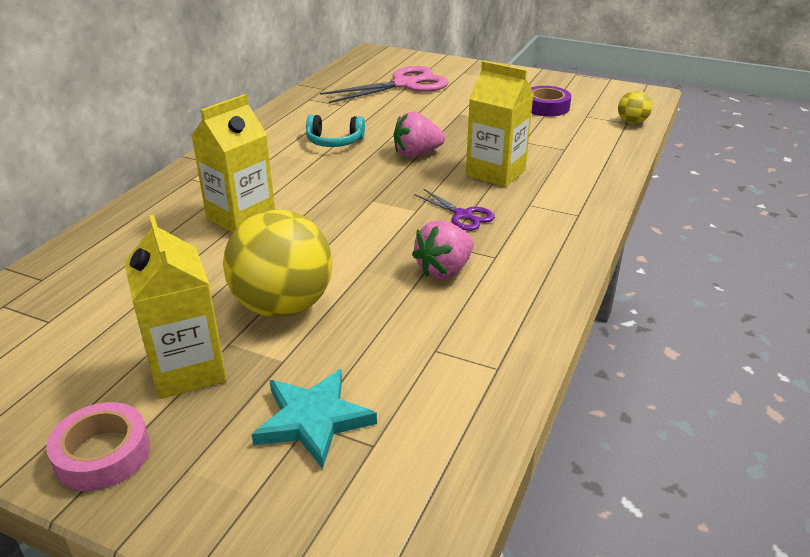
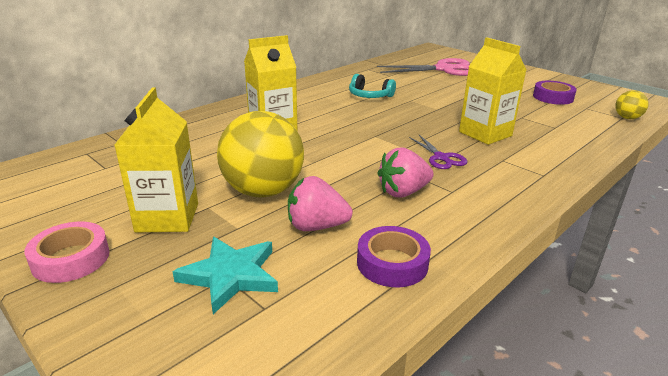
camera: 20 degrees right, 5 degrees down
(416, 154) = (427, 112): pink strawberry -> pink strawberry (316, 226)
(476, 358) = (392, 263): none -> purple tape

